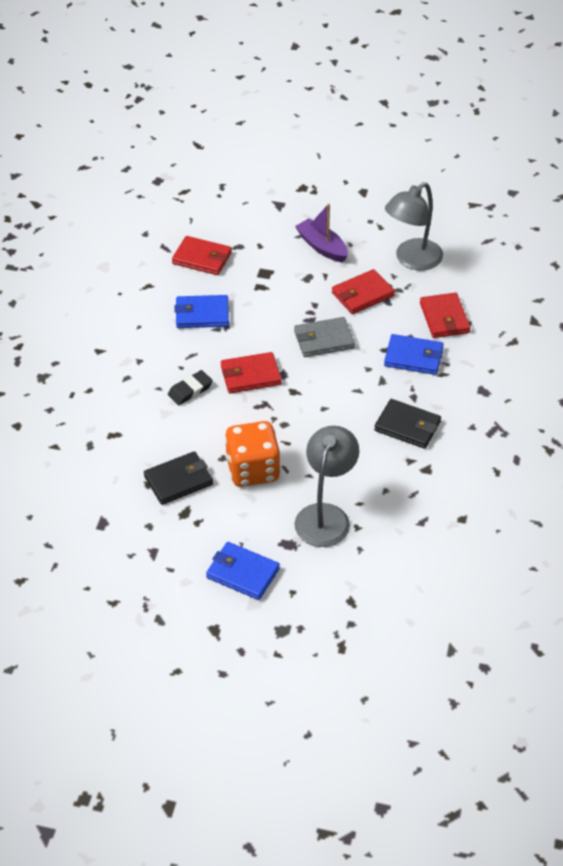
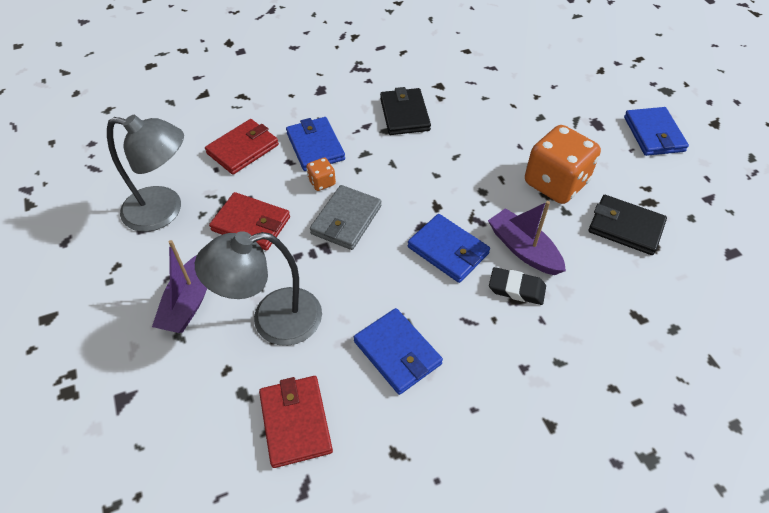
camera: 125 degrees left, 5 degrees up
(214, 413) = (523, 249): none -> purple boat
(250, 375) = (448, 250): red wallet -> blue wallet
(324, 340) = (346, 220): grey wallet -> grey wallet turned 75 degrees clockwise
(325, 516) = (547, 117): grey lamp -> grey lamp (272, 320)
(371, 344) = (322, 182): none -> orange dice

